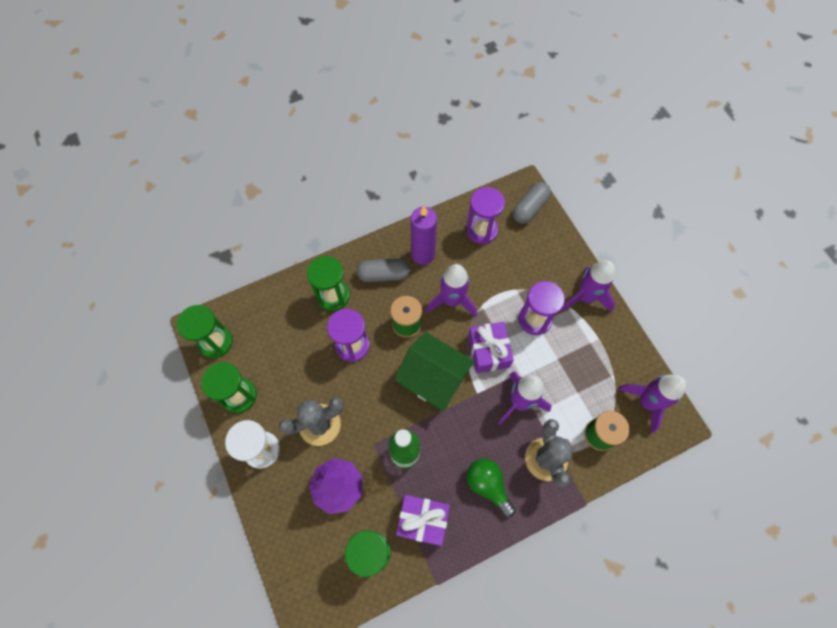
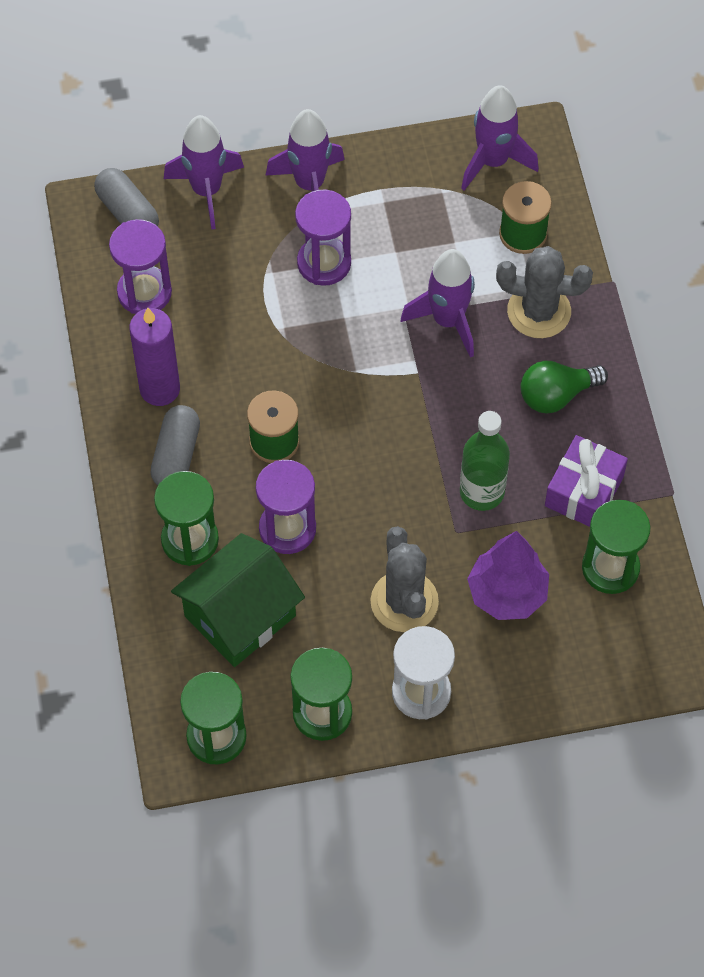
camera: 75 degrees left, 5 degrees down
(433, 379) = (378, 425): green house -> green house (240, 615)
(452, 301) = (256, 367): purple rocket -> purple rocket (206, 190)
(488, 351) = (356, 339): purple gift -> none

